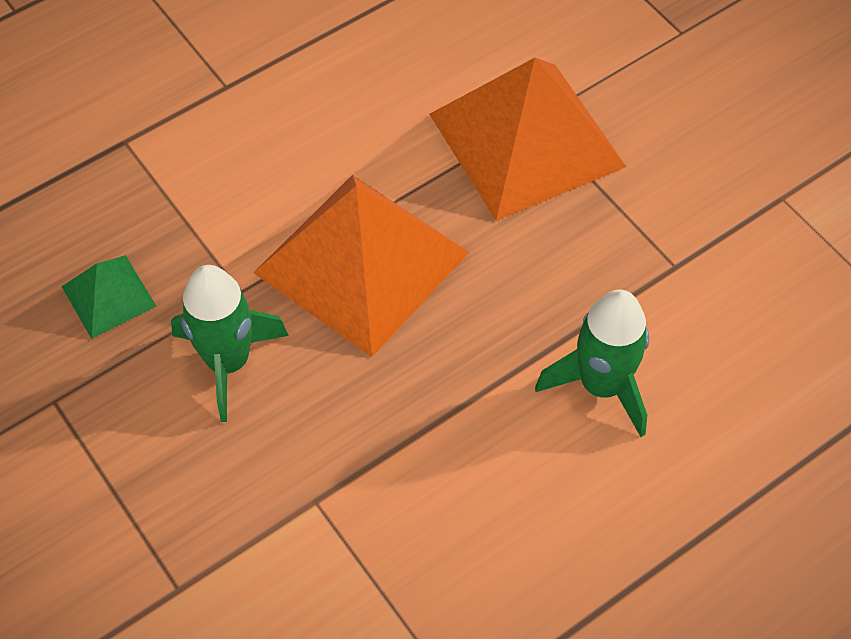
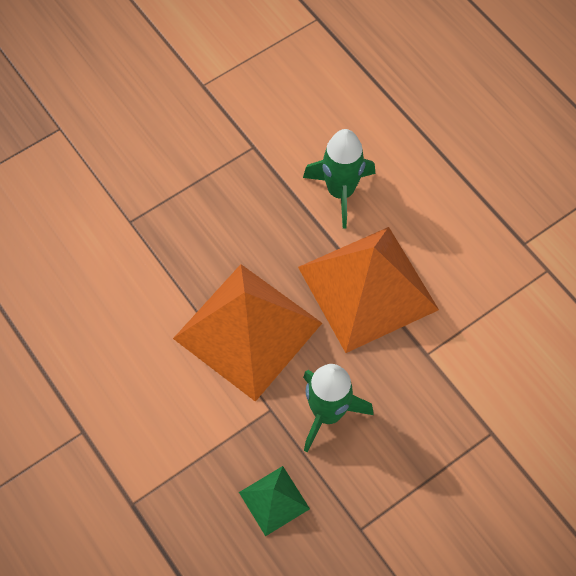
camera: 90 degrees left, 5 degrees up
(526, 140) = (148, 227): orange pyramid -> orange pyramid (368, 288)

